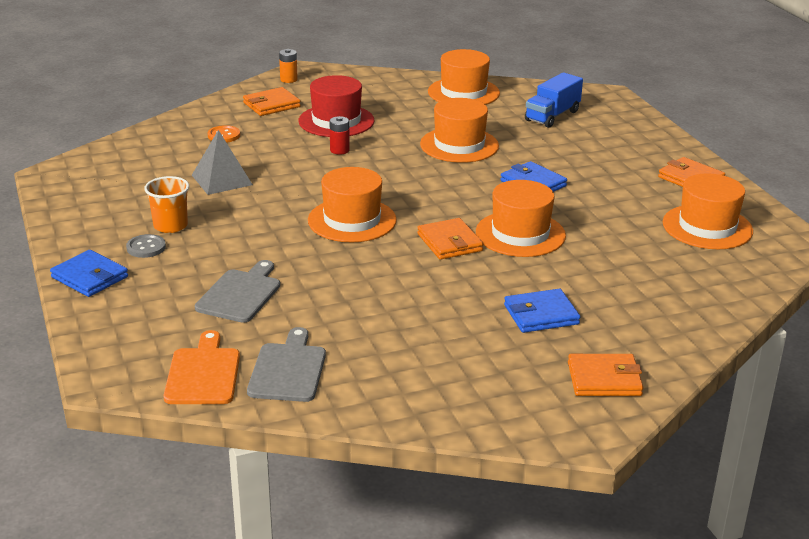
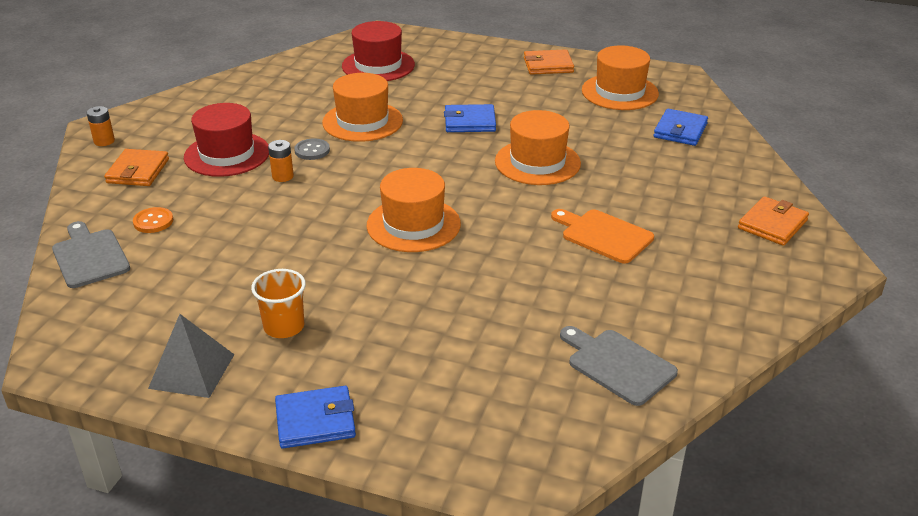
camera: 50 degrees left, 5 degrees up
(146, 247) = (305, 359): grey button -> grey button (312, 150)
(203, 373) = (575, 417): orange cutting board -> orange cutting board (604, 235)
(222, 180) = (239, 259): grey pyramid -> grey pyramid (192, 371)
(240, 294) = (463, 338): grey cutting board -> grey cutting board (90, 256)
(339, 150) = (282, 176): red battery -> orange battery
(450, 242) = (511, 197): orange wallet -> none
(463, 92) = (278, 79): orange hat -> none
(541, 315) = (662, 208): blue wallet -> blue wallet (680, 130)
(552, 116) = (378, 65): blue truck -> red hat

